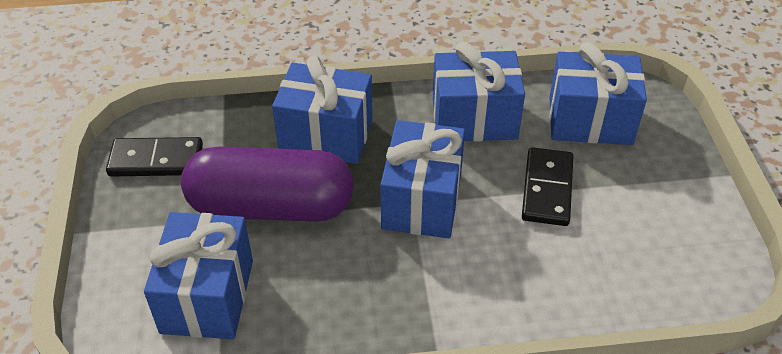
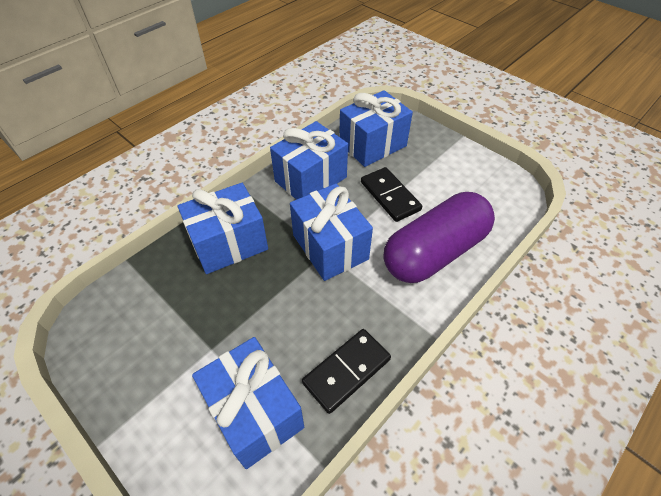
camera: 40 degrees left, 5 degrees up
(156, 160) = (116, 340): black domino -> black domino (346, 371)
(271, 206) = (238, 315): purple capsule -> purple capsule (434, 252)

